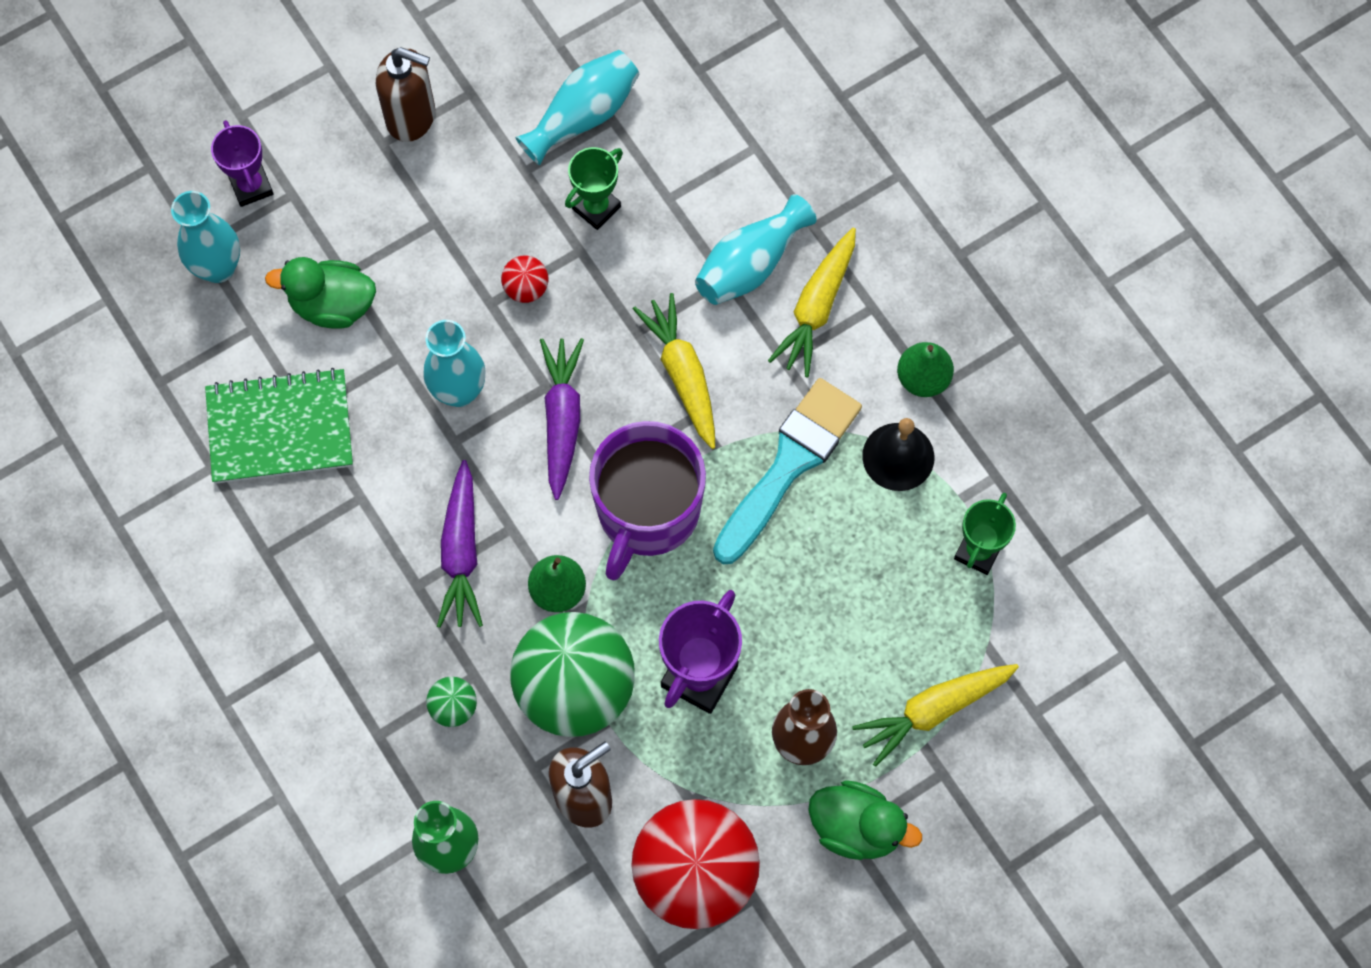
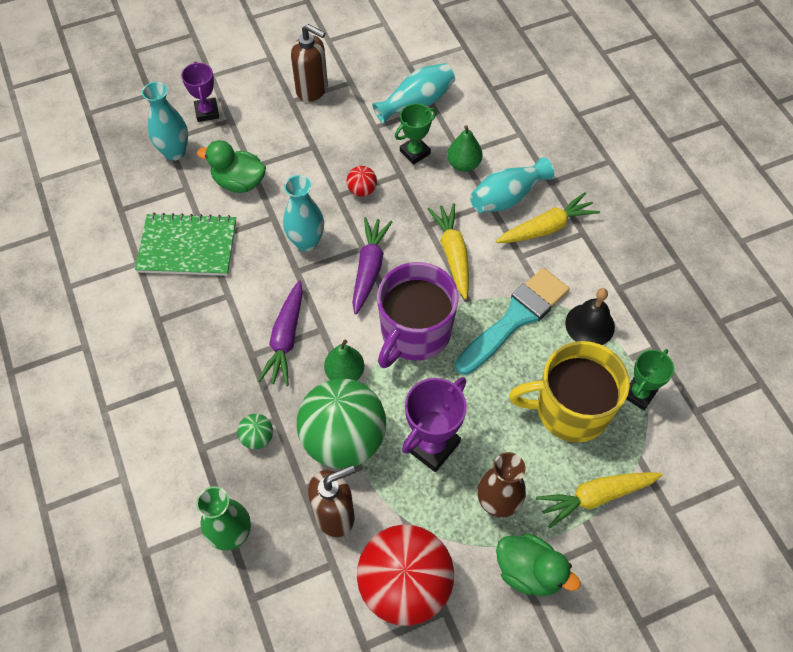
camera: 10 degrees right, 10 degrees down
(816, 308) = (546, 228): yellow carrot -> yellow carrot turned 150 degrees counterclockwise
(884, 591) = (570, 409): none -> yellow mug
(923, 378) = (612, 279): green pear -> green pear (463, 164)

